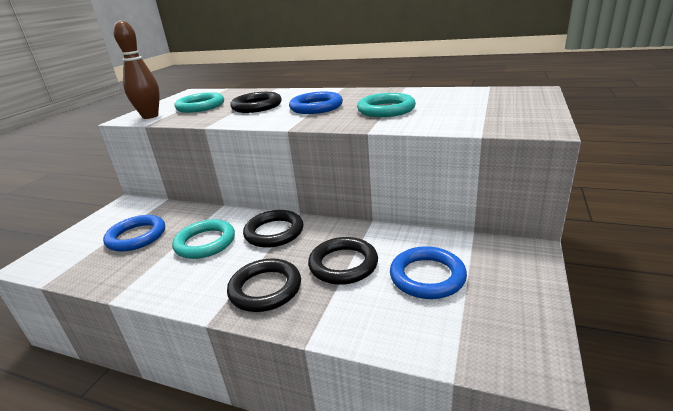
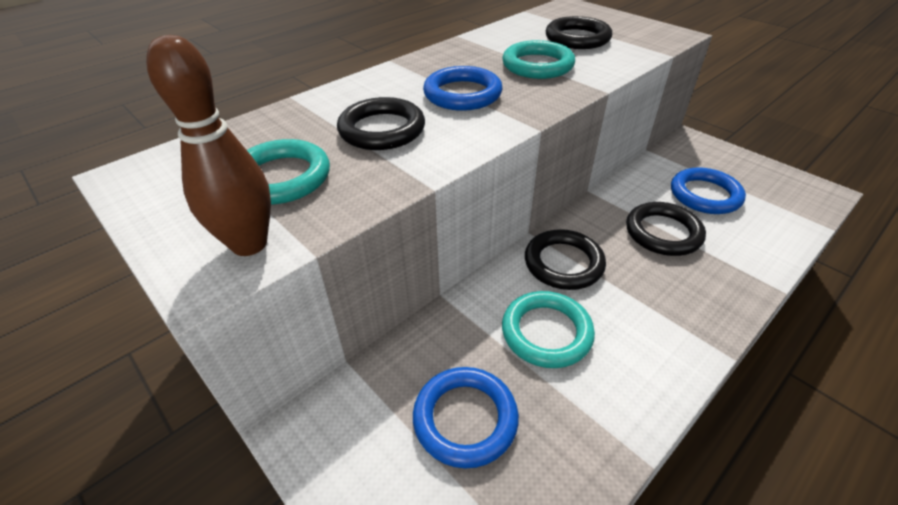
camera: 65 degrees left, 15 degrees up
(265, 289) = (684, 297): black ring -> black ring (577, 38)

